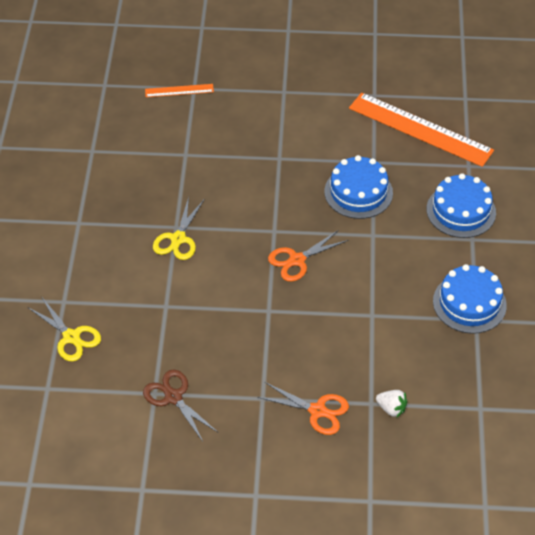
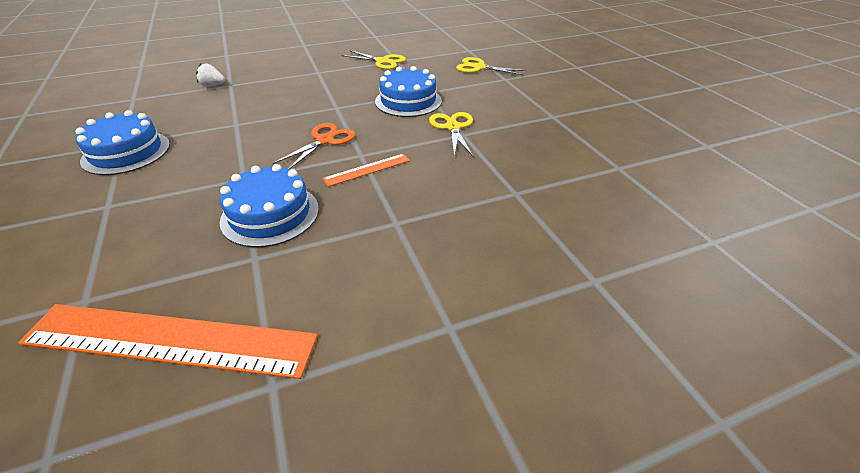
camera: 155 degrees right, 10 degrees down
(173, 397) = (382, 61): brown scissors -> yellow scissors
(179, 90) = (610, 269): orange ruler -> orange ruler (367, 169)
(317, 411) = (273, 75): orange scissors -> none
(461, 211) = (115, 232): blue cake -> blue cake (408, 101)

